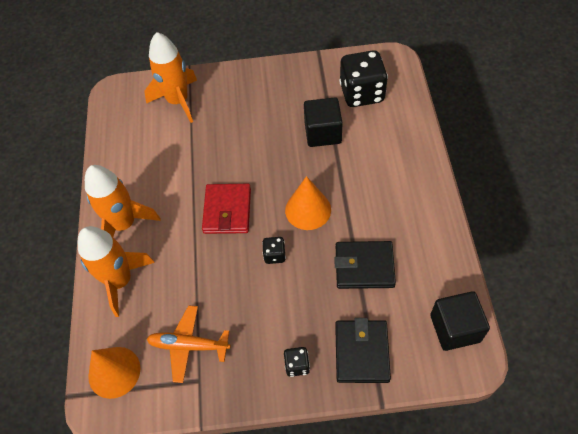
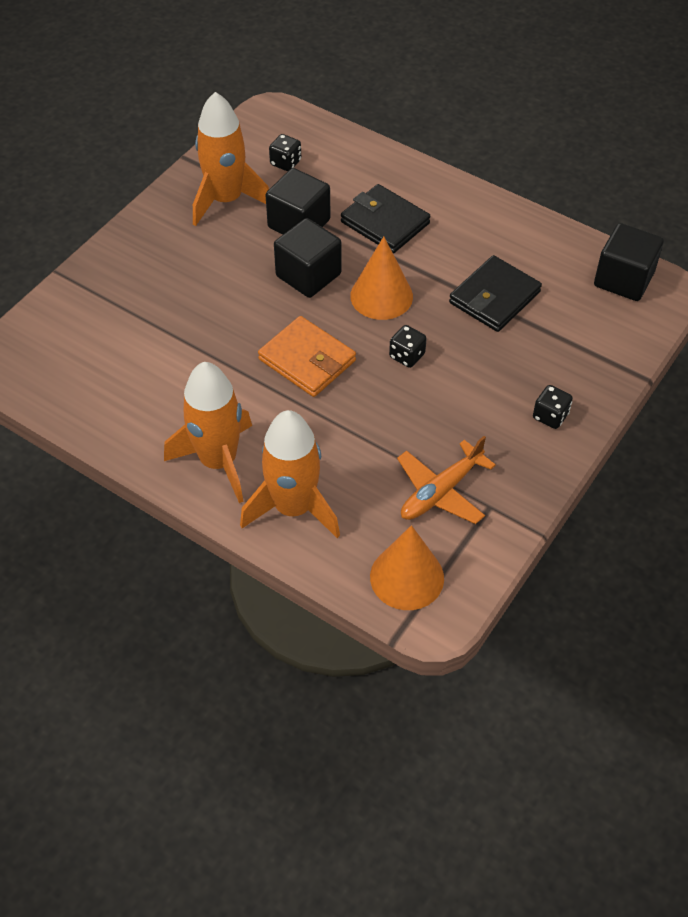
camera: 55 degrees left, 5 degrees down
(178, 101) = (97, 311): orange rocket -> orange rocket (226, 200)
(227, 211) = (307, 360): red wallet -> orange wallet
(289, 165) = (308, 275): none -> black cube
(361, 352) = (584, 359): black wallet -> black wallet (385, 222)
(362, 93) = (285, 163): black dice -> black dice, size x0.46

